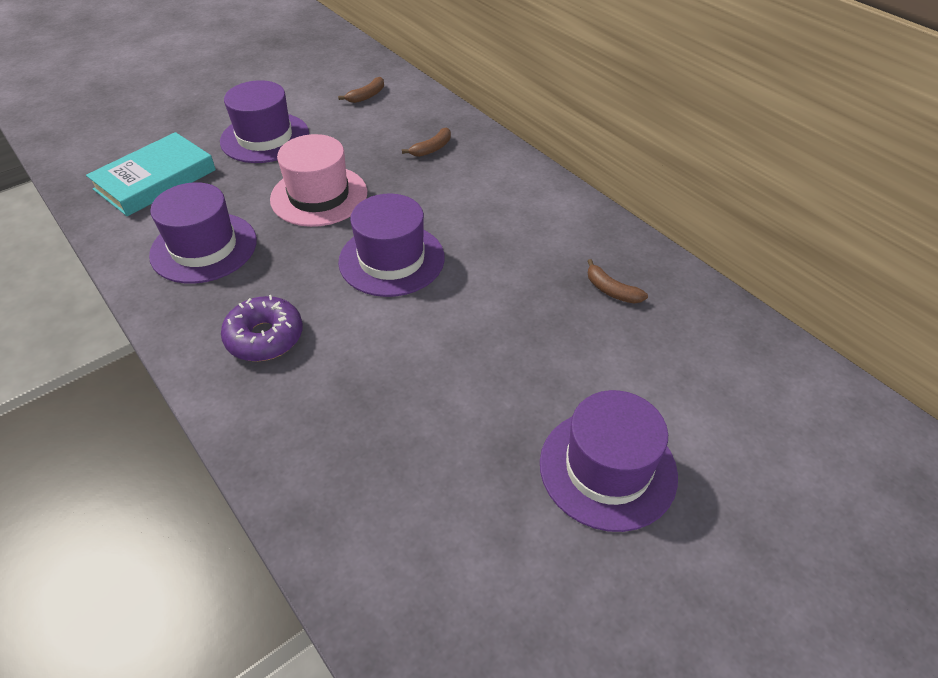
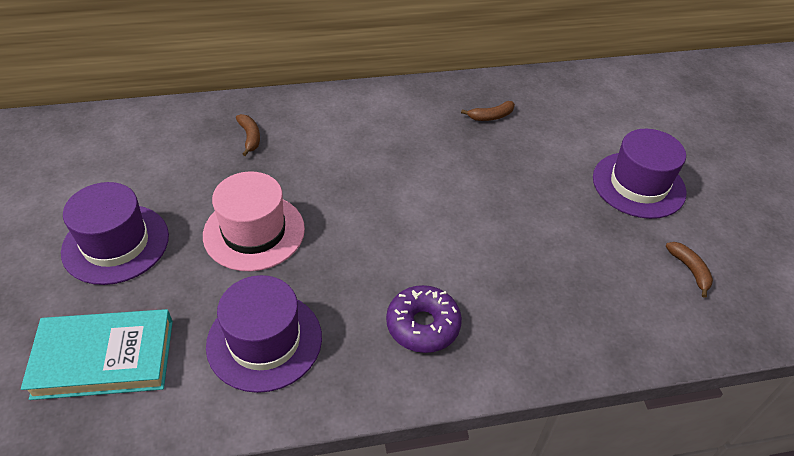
camera: 65 degrees left, 0 degrees up
(155, 180) = (104, 358): turquoise book -> turquoise book turned 75 degrees counterclockwise
(367, 96) = (120, 147): brown banana -> brown banana (690, 270)
(391, 259) = (380, 213): purple hat -> none

